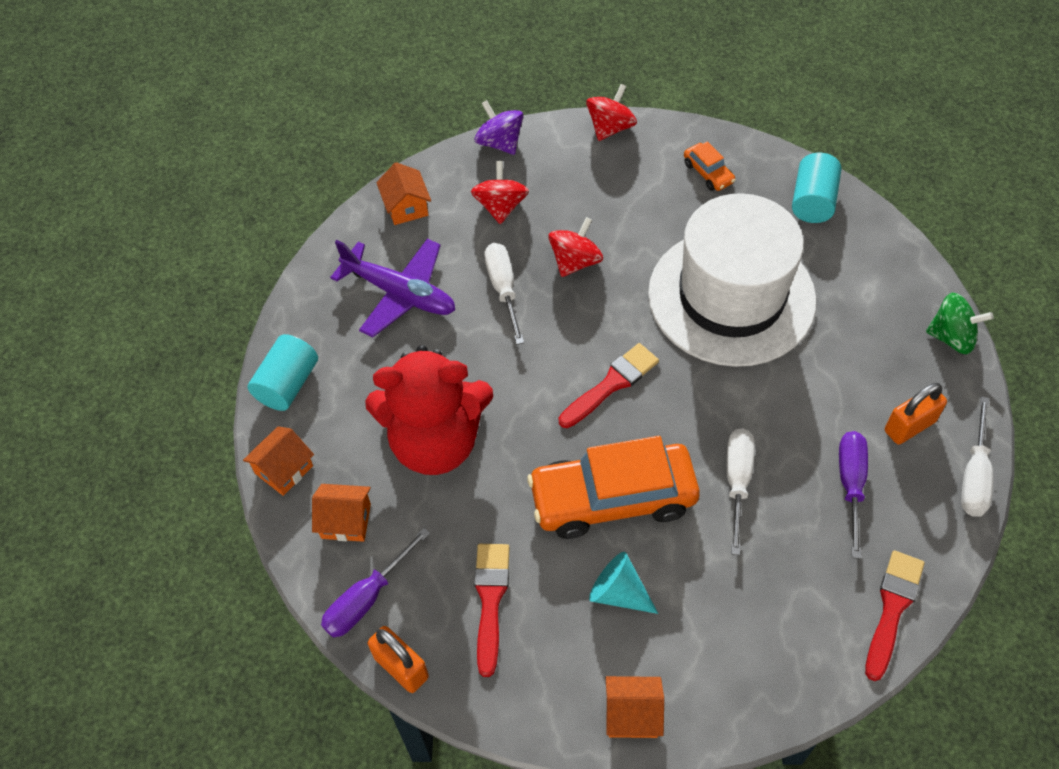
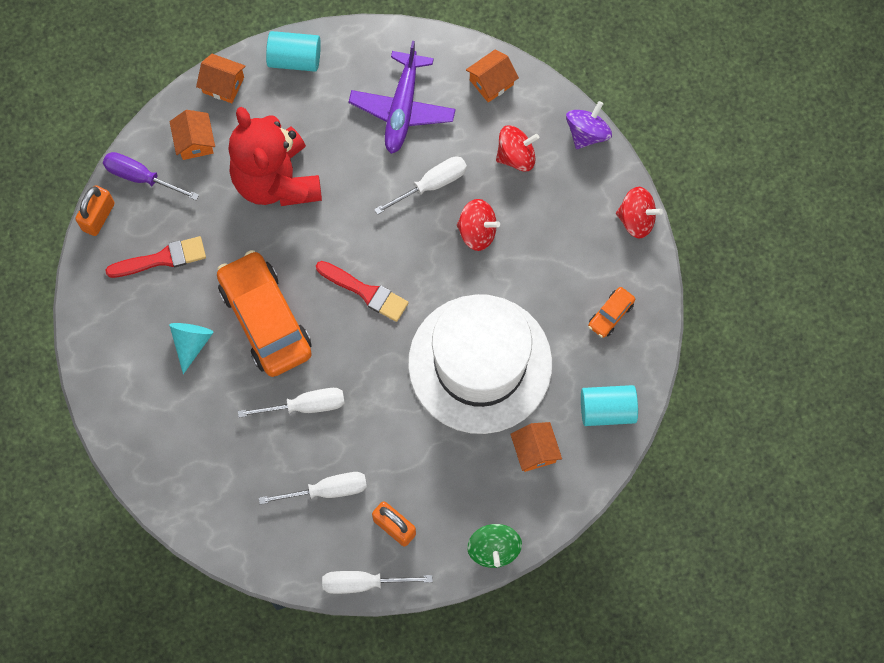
camera: 70 degrees right, 15 degrees up
(632, 714) = (105, 375): orange house -> orange house (535, 451)
(850, 484) = (327, 490): purple screwdriver -> white screwdriver
(892, 609) = (231, 537): red brush -> none

